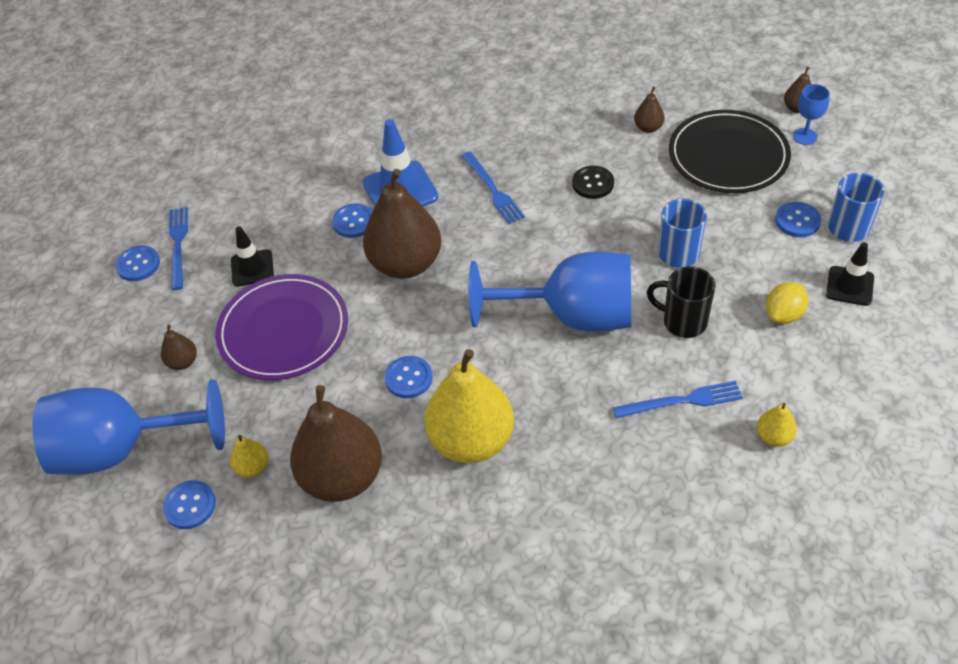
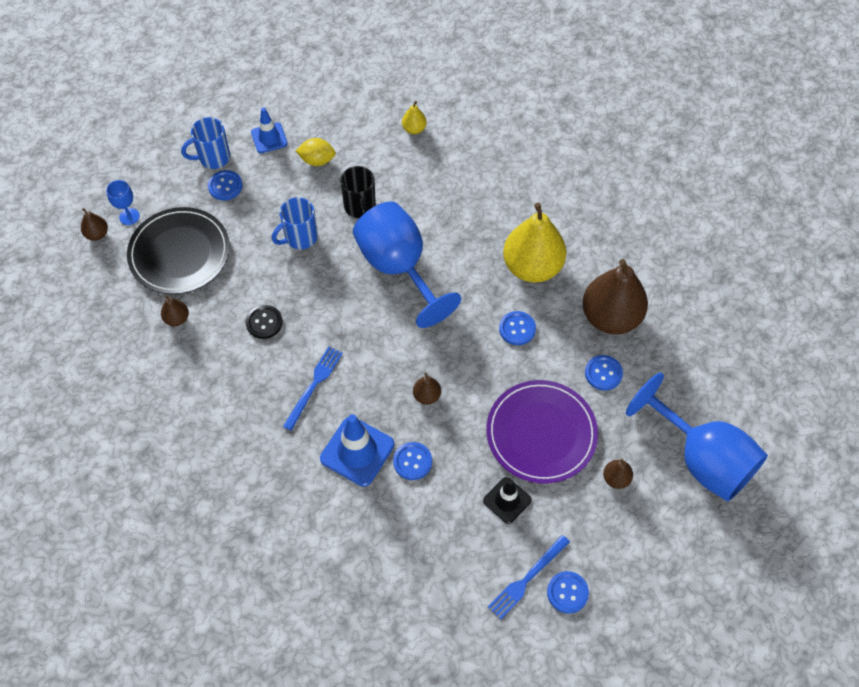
camera: 130 degrees left, 10 degrees up
(190, 505) = (697, 385): blue button -> blue button (603, 373)
(253, 467) = (646, 370): yellow pear -> none
(406, 264) = (427, 396): brown pear -> brown pear, size x0.43
(682, 401) = (421, 180): blue fork -> none
(849, 286) = (269, 138): black traffic cone -> blue traffic cone

